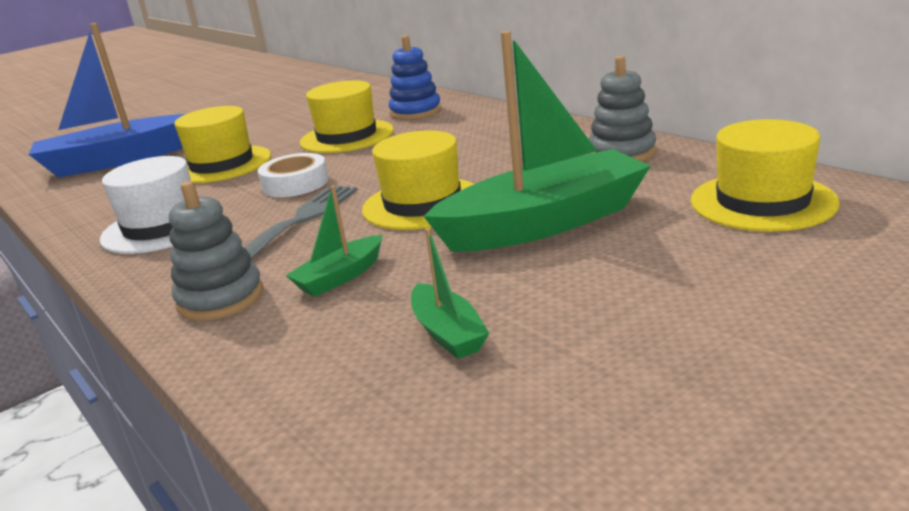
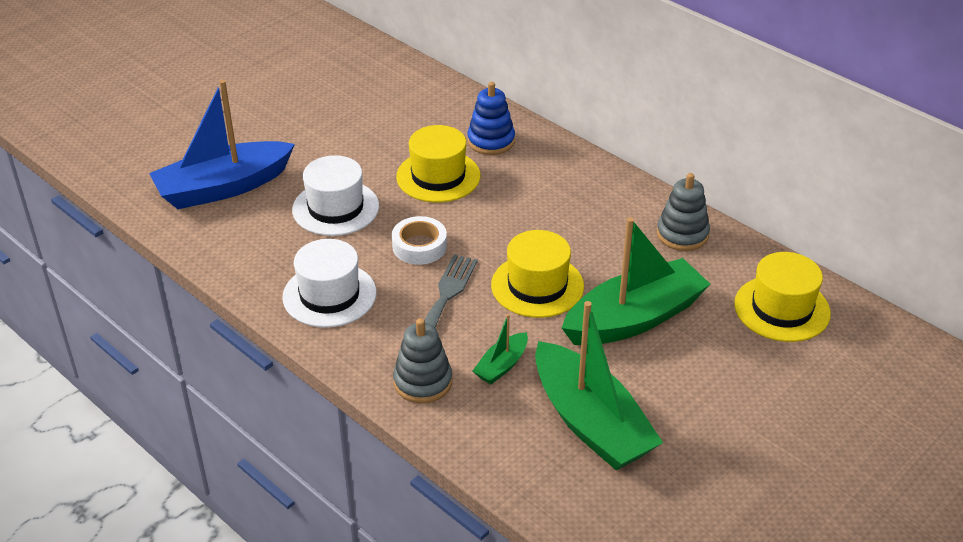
camera: 10 degrees left, 15 degrees up
(222, 164) = (335, 208): yellow hat -> white hat
(447, 333) = (590, 422): green boat -> green boat, size x2.21

